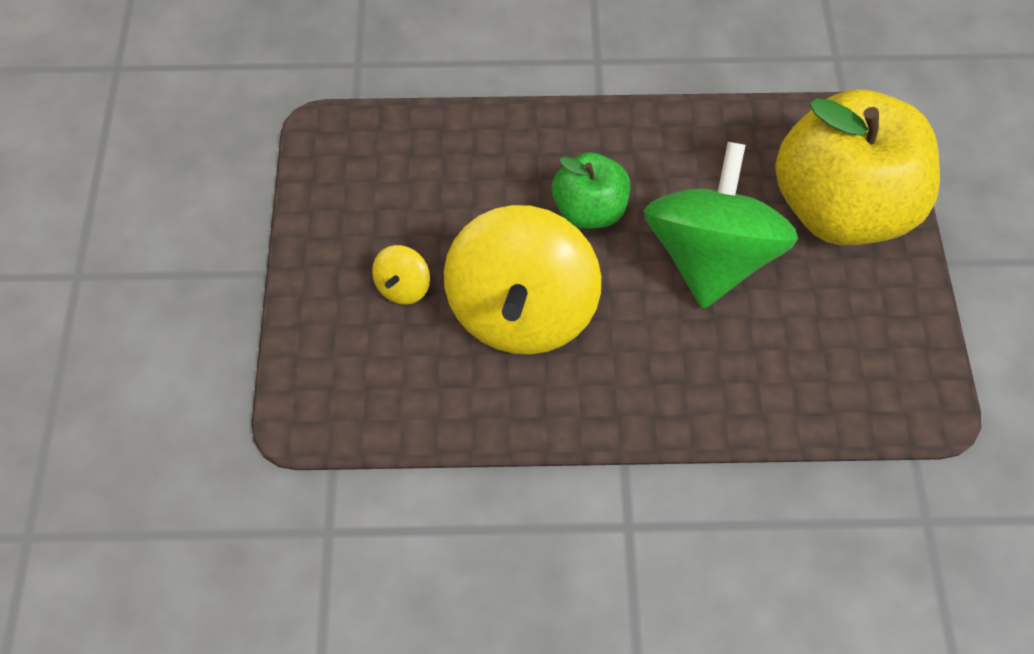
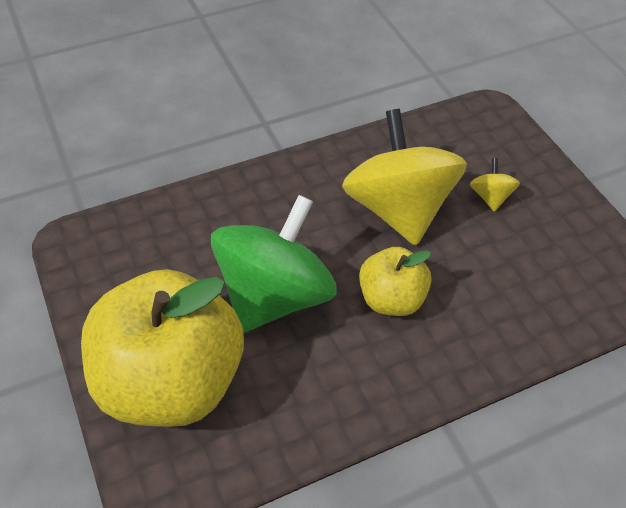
camera: 155 degrees right, 10 degrees down
(589, 210) = (391, 299): green apple -> yellow apple
(710, 257) = (274, 295): green spinning top -> green spinning top turned 135 degrees counterclockwise

